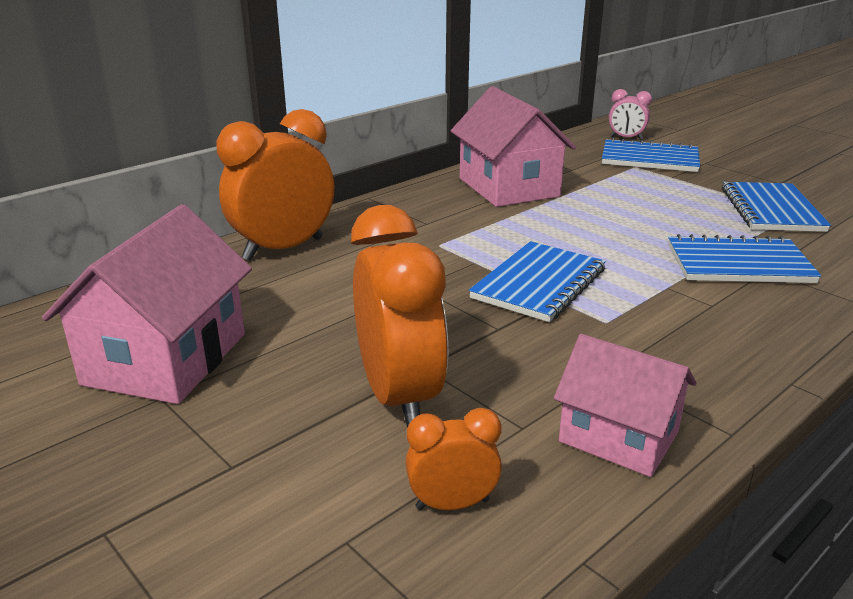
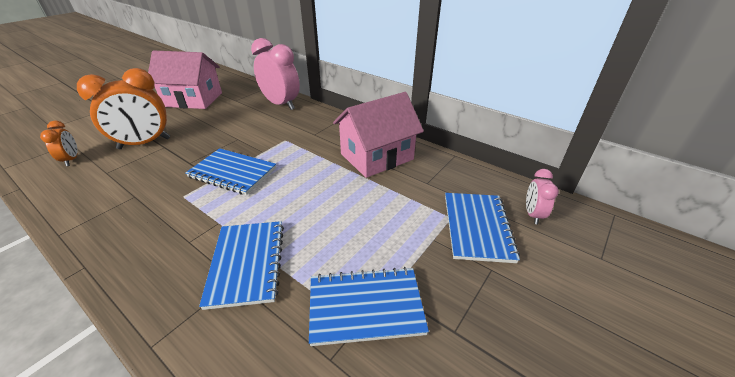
camera: 80 degrees right, 10 degrees up
(283, 249) = (281, 104): orange clock -> pink clock
(618, 437) = (81, 198): pink house -> none

